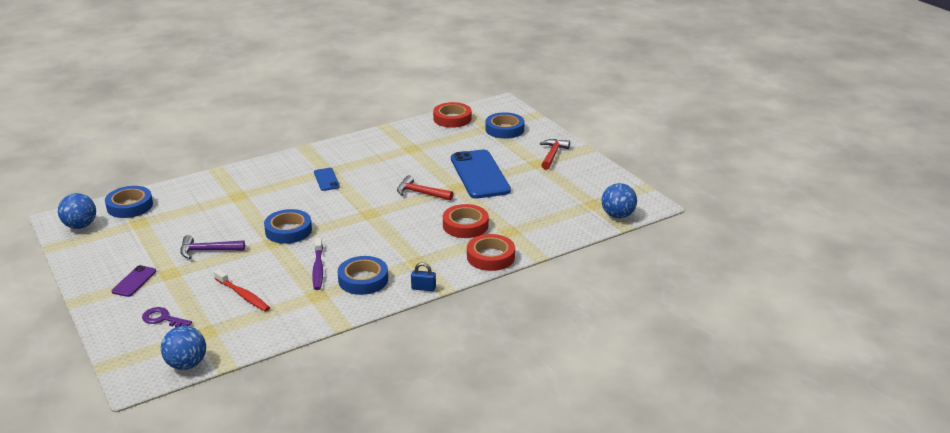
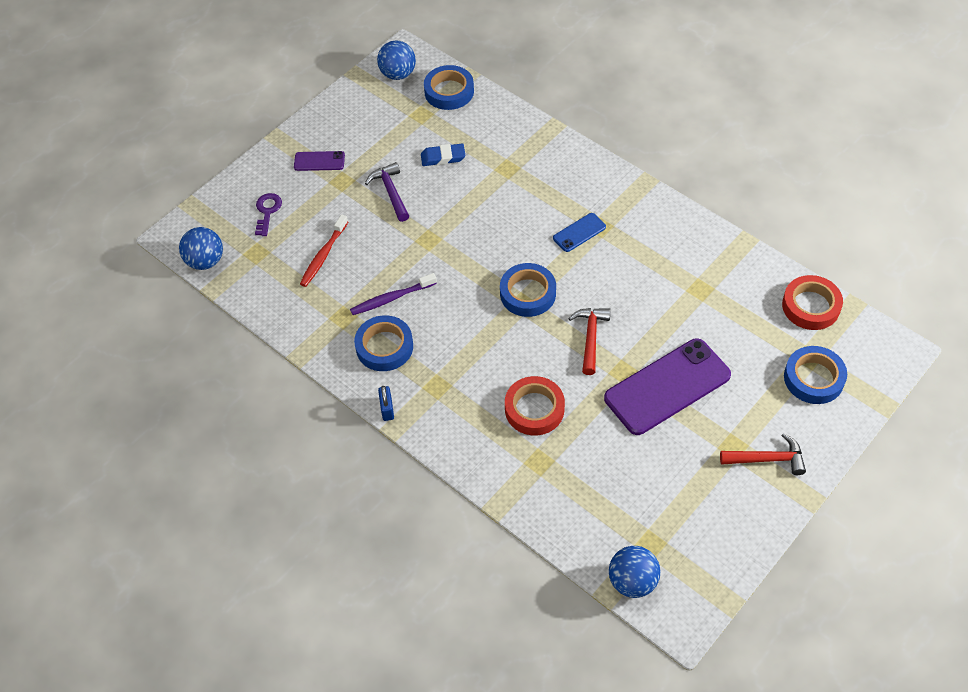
camera: 75 degrees right, 25 degrees up
(197, 221) = (443, 157): none -> blue eraser
(288, 231) = (455, 242): blue tape -> blue tape (528, 293)
(479, 175) = (667, 387): blue phone -> purple phone
(490, 257) = (474, 457): red tape -> none

